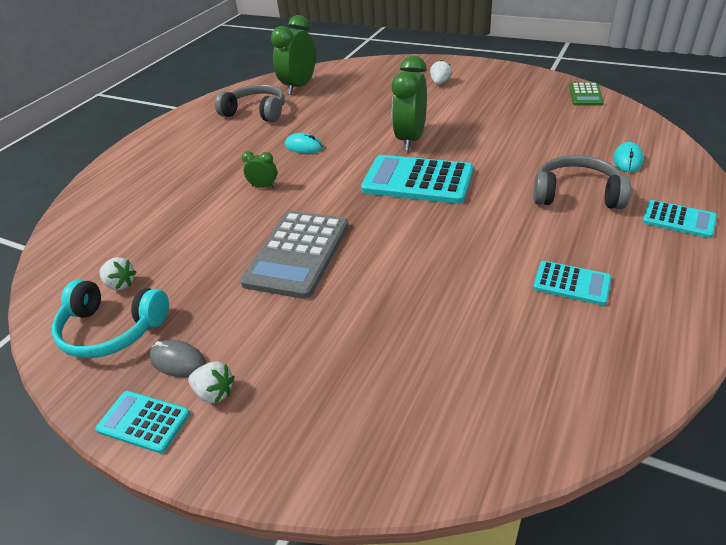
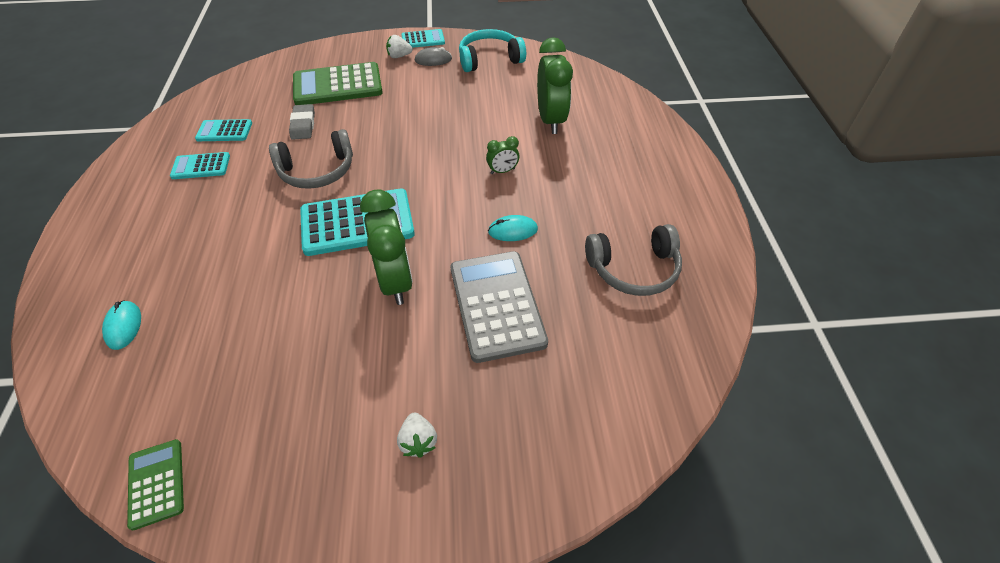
camera: 145 degrees right, 10 degrees up
(121, 284) = (518, 77): white strawberry -> none
(297, 254) = (417, 128): grey calculator -> grey calculator (497, 305)
(299, 87) = (639, 348): green clock -> green clock (551, 120)
(345, 362) = (338, 85): none -> green calculator
(426, 303) = (303, 125): none -> grey eraser
(576, 194) = (190, 254): grey headphones -> grey headphones (317, 171)
(678, 220) = (95, 252): turquoise calculator -> turquoise calculator (224, 131)

